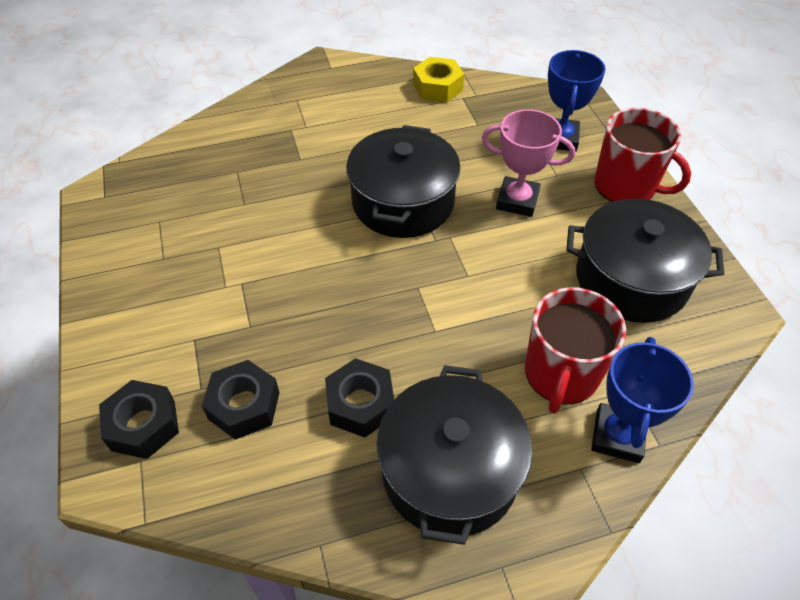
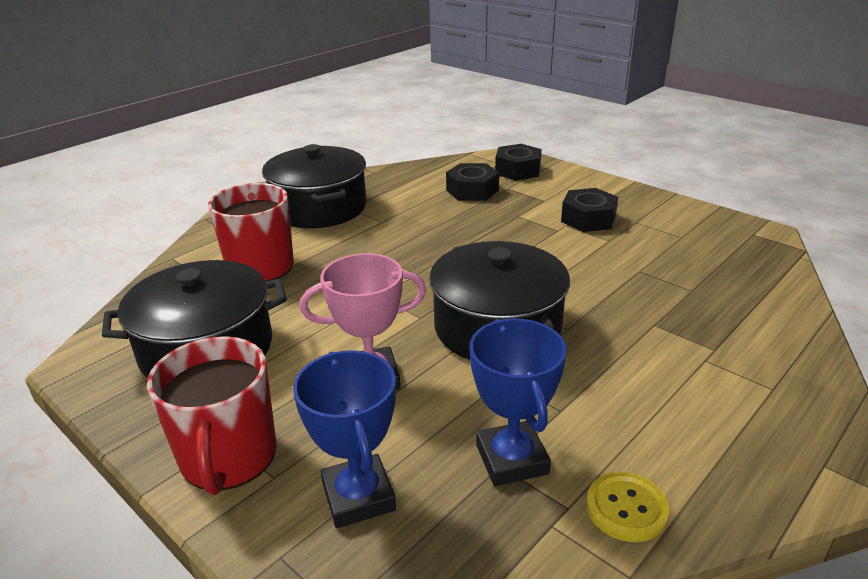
camera: 150 degrees right, 20 degrees down
(360, 404) = (400, 211): black nut -> black nut (588, 219)
(437, 87) = (626, 508): yellow nut -> yellow button
(617, 436) = (206, 252): blue trophy -> blue trophy (512, 459)
(626, 186) = (229, 457): red mug -> red mug turned 105 degrees counterclockwise

